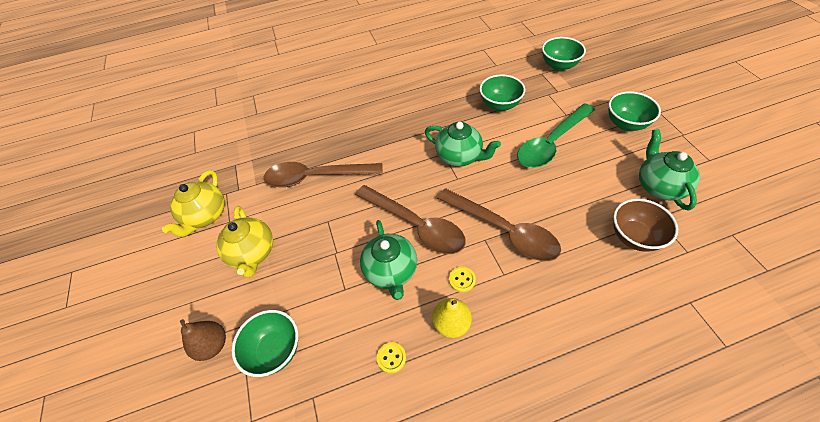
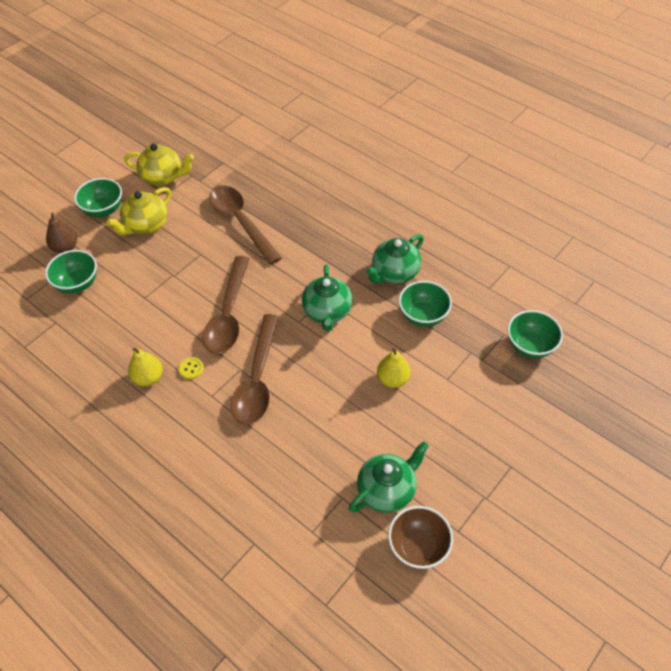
camera: 55 degrees right, 0 degrees up
(206, 216) = (163, 177): yellow teapot -> yellow teapot turned 150 degrees counterclockwise
(391, 271) = (175, 319): green teapot -> green teapot (394, 273)
(391, 358) = (103, 353): yellow button -> none
(551, 143) = (393, 379): green spoon -> yellow pear
(626, 124) = (467, 438): green bowl -> green bowl (103, 210)
(634, 237) = (306, 483): brown bowl -> brown bowl (418, 547)

